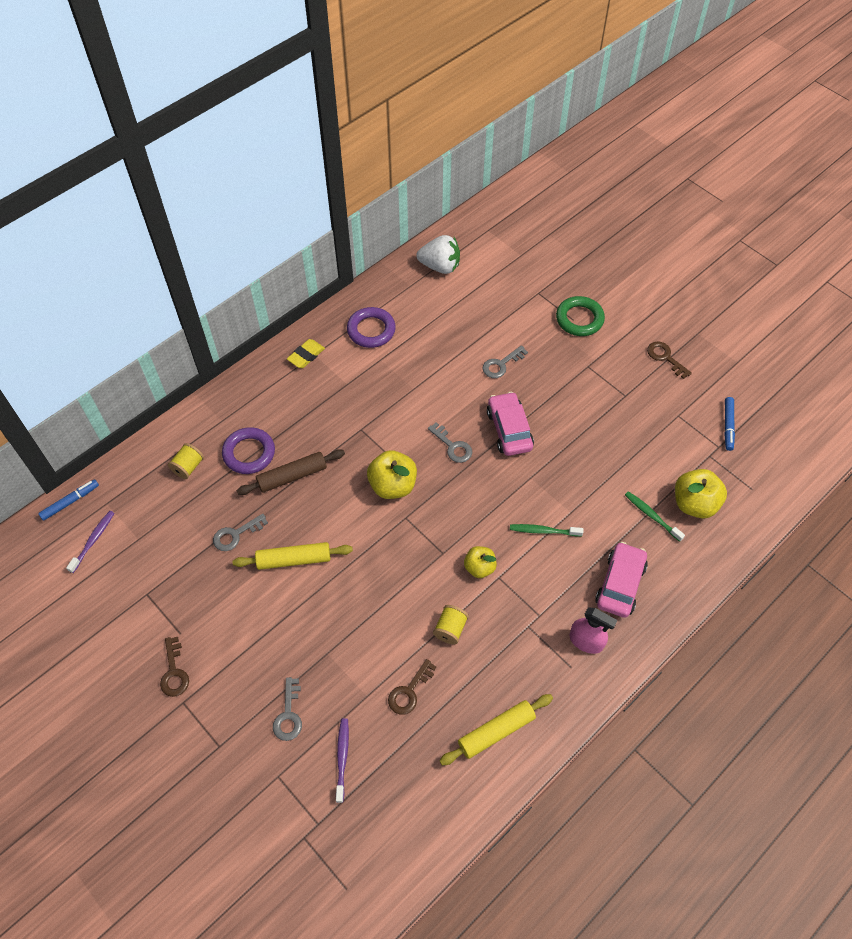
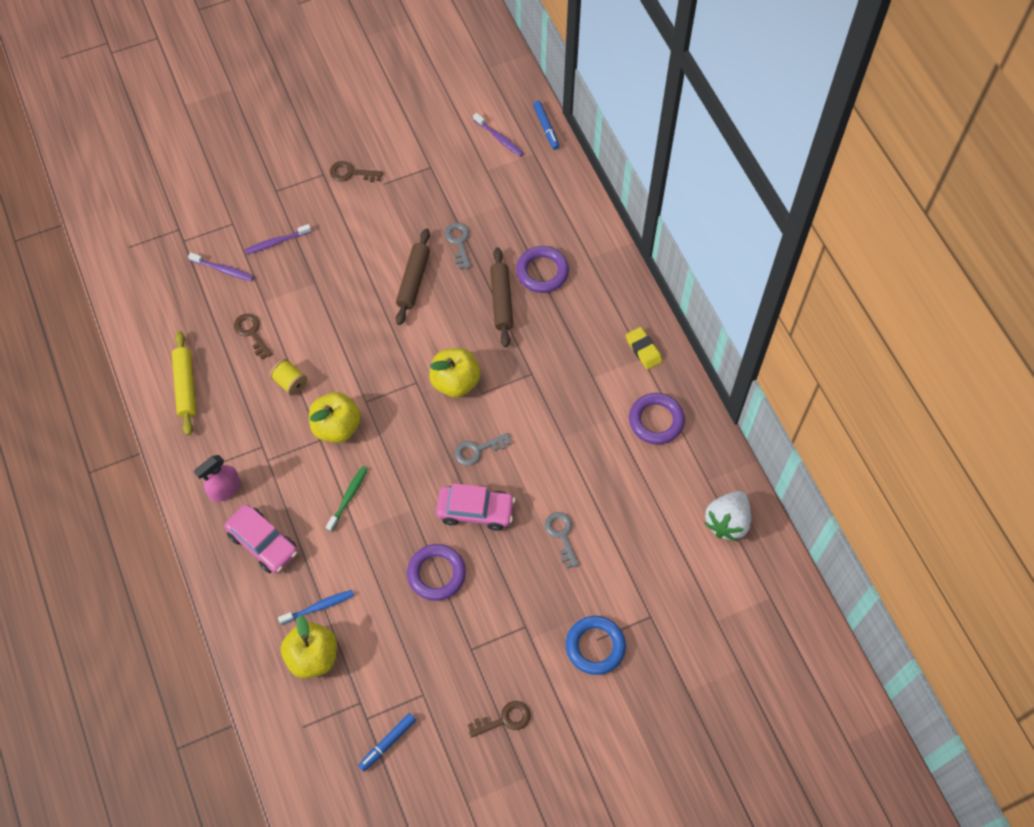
camera: 110 degrees right, 5 degrees up
(188, 467) = (546, 221): yellow spool -> none
(288, 715) = (276, 242): grey key -> purple toothbrush
(294, 559) = (413, 280): yellow rolling pin -> brown rolling pin
(479, 567) = (337, 427): yellow apple -> yellow apple, size x1.60
(577, 439) = (436, 574): none -> purple ring
(579, 319) = (595, 646): green ring -> blue ring
(651, 516) = (319, 607): green toothbrush -> blue toothbrush
(728, 426) = (387, 743): blue marker -> blue marker turned 75 degrees counterclockwise

